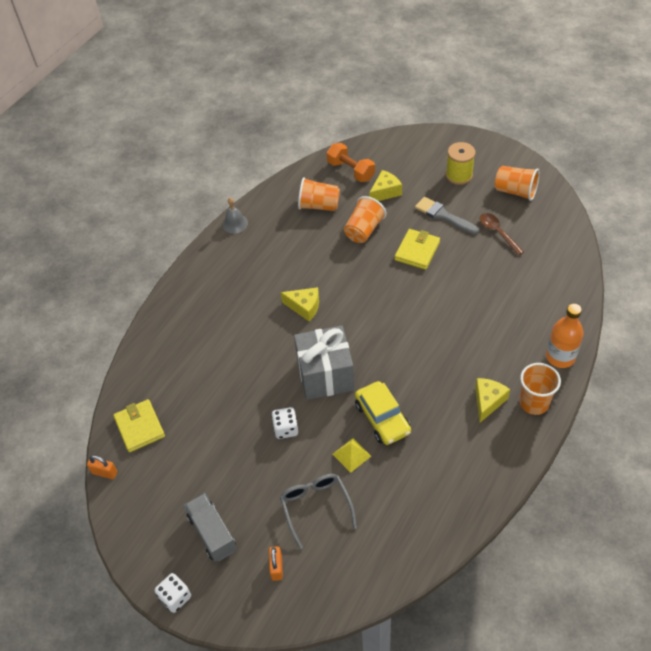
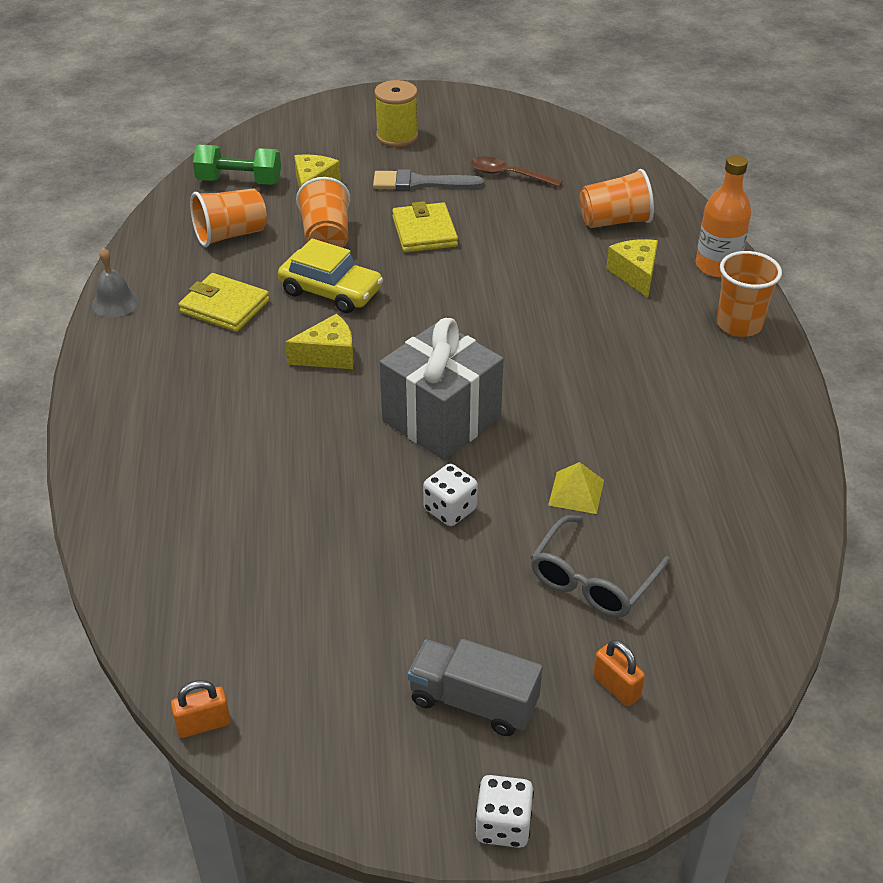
camera: 40 degrees left, 10 degrees down
(140, 427) = (206, 628): yellow wallet -> yellow wallet (225, 306)
(316, 507) = (592, 580): grey glasses -> grey glasses turned 90 degrees counterclockwise
(351, 171) = (239, 181): orange dumbbell -> green dumbbell
(382, 418) = (573, 430): yellow car -> yellow car (331, 291)
(488, 401) = (685, 348): yellow cheese -> yellow cheese (635, 274)
(515, 191) = (486, 128): orange cup -> orange cup (614, 221)

